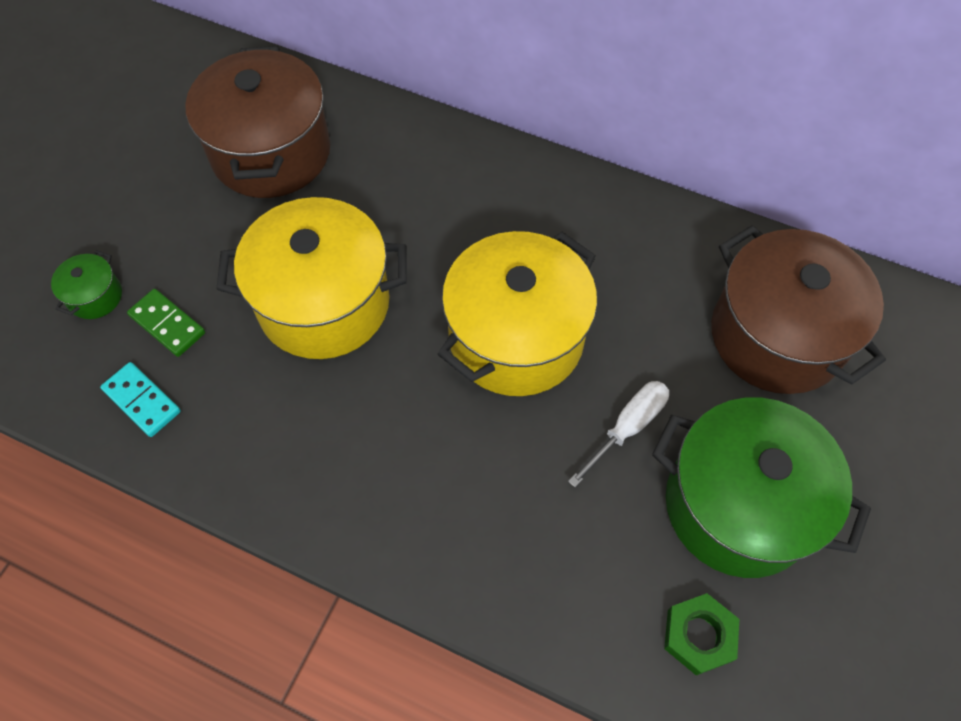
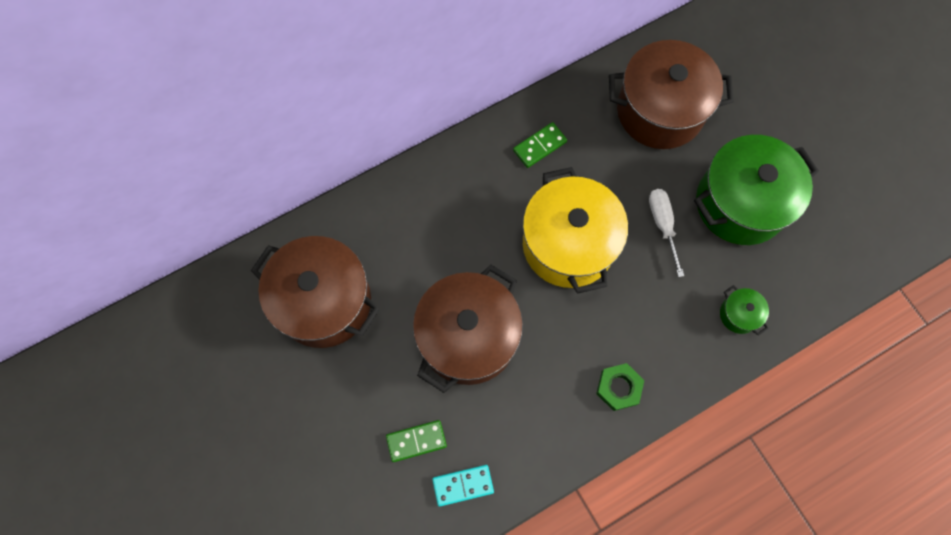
camera: 55 degrees left, 10 degrees up
(95, 296) = (361, 477): green pot -> green pot (739, 314)
(324, 303) = (468, 337): yellow pot -> brown pot
(613, 238) = (539, 146): none -> green domino
(699, 635) = (793, 272): green nut -> green nut (618, 388)

